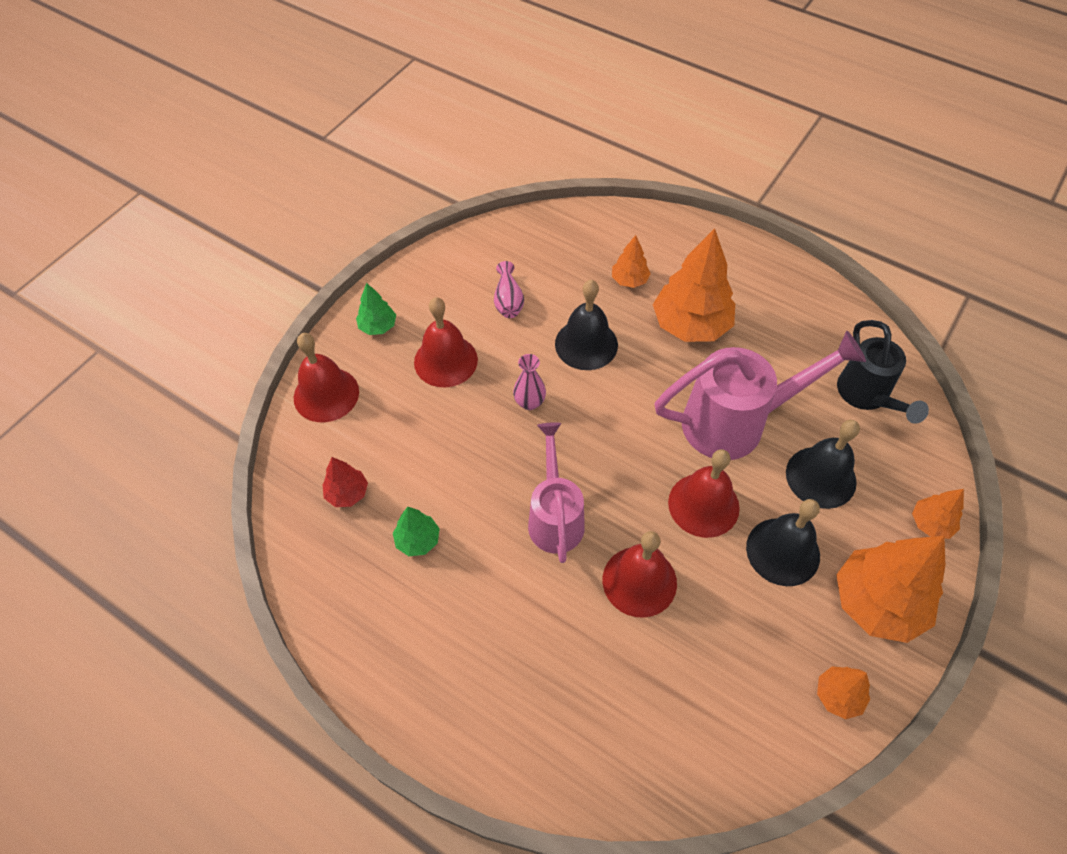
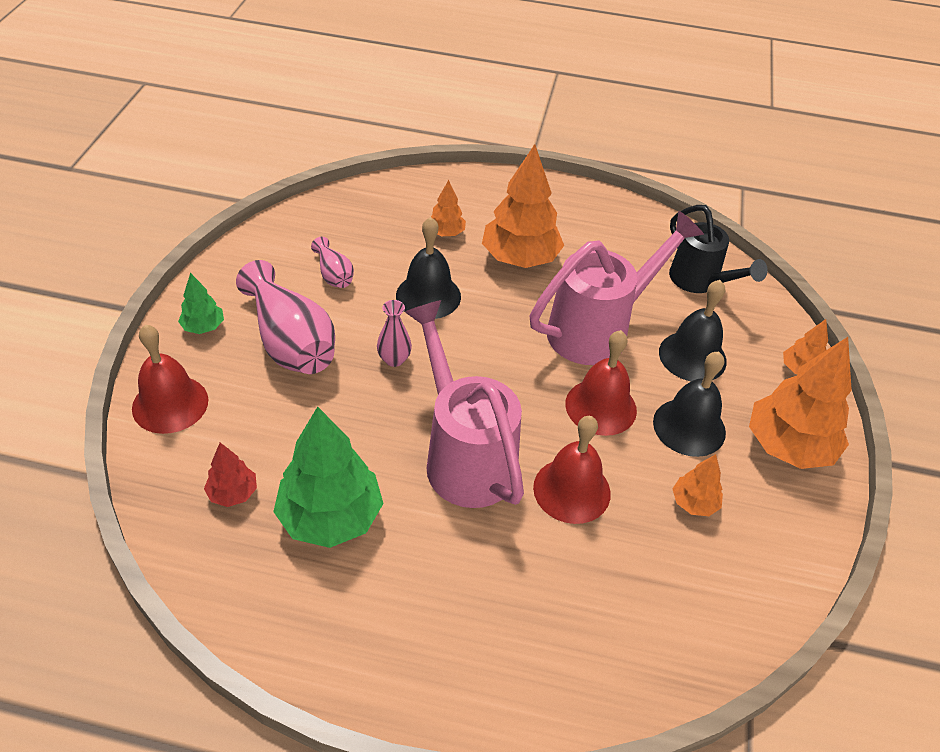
camera: 25 degrees left, 10 degrees down
(418, 540) = (330, 517): green tree -> green tree, size x2.03
(445, 360) = (291, 342): red bell -> pink vase
(555, 517) = (464, 456): pink watering can -> pink watering can, size x1.51
(838, 696) = (793, 535): orange tree -> orange tree (694, 503)

